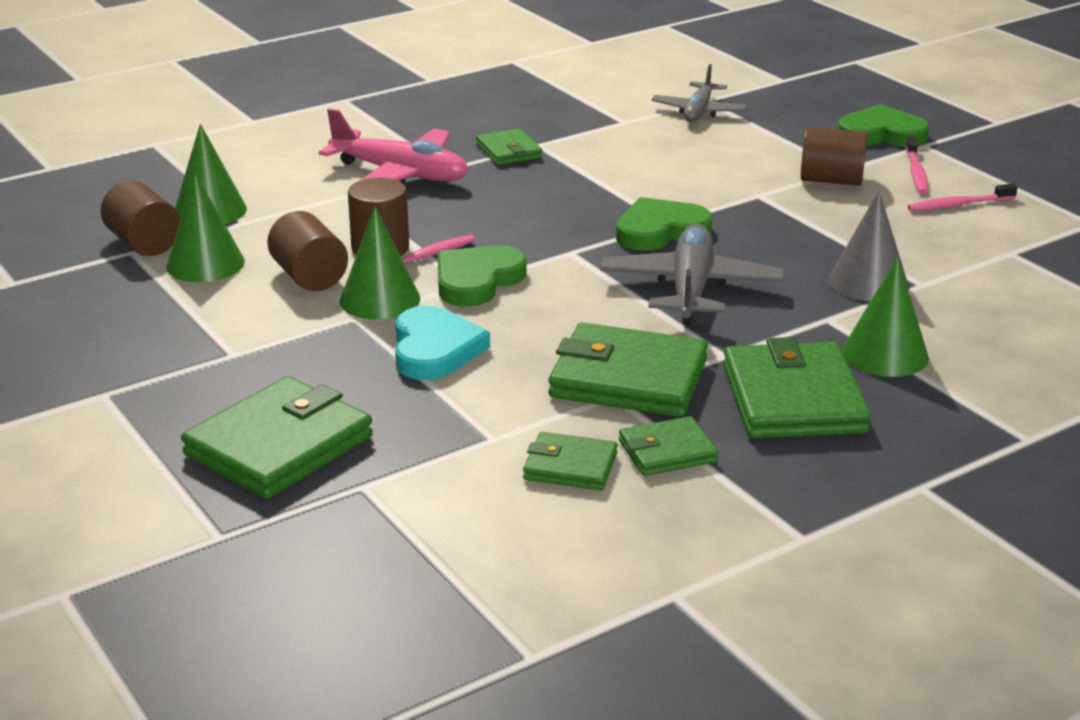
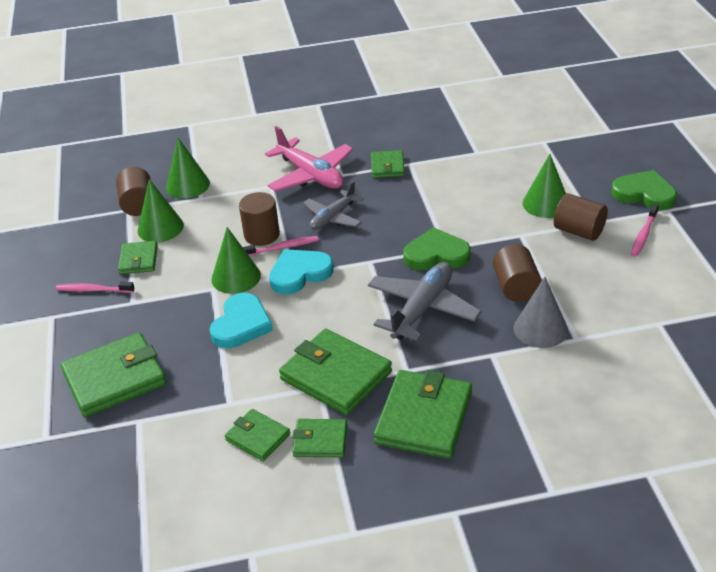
camera: 25 degrees right, 10 degrees up
(200, 305) = (138, 260): none -> green wallet
(309, 277) = (209, 250): brown cylinder -> brown cylinder (516, 287)
(477, 281) = (299, 274): green heart -> turquoise heart
(698, 111) = (531, 151): grey plane -> grey plane (333, 217)
(885, 354) = (508, 395): green cone -> green cone (546, 203)
(959, 205) = (653, 271): pink toothbrush -> pink toothbrush (93, 290)

